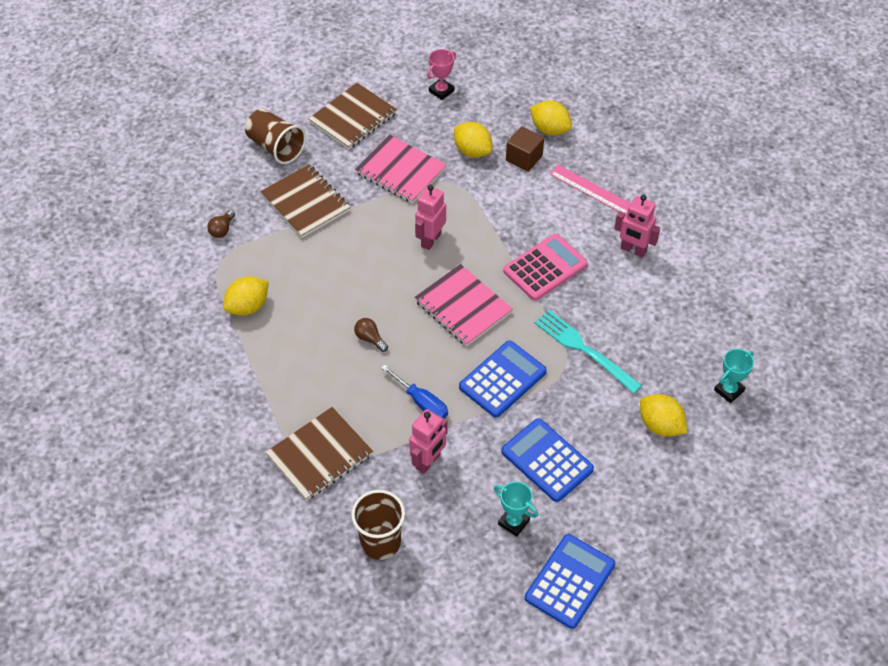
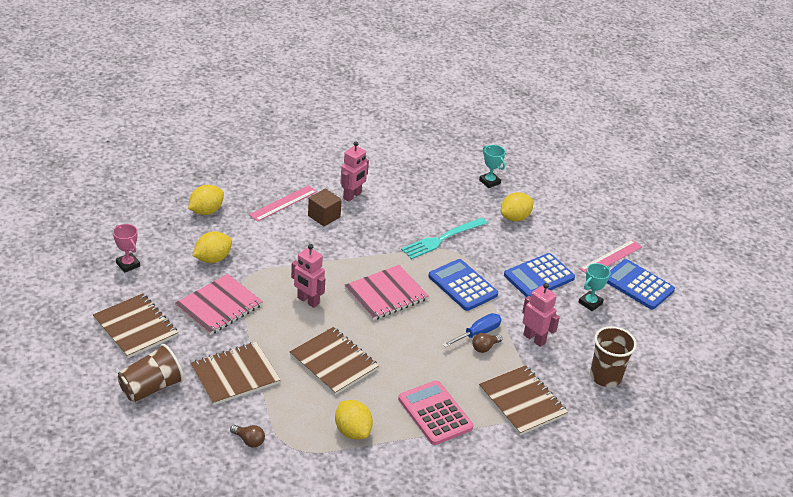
camera: 85 degrees left, 15 degrees down
(342, 277) = (334, 362): none -> brown notebook
(370, 339) = (407, 354): brown light bulb -> brown light bulb (485, 347)
(524, 158) = (233, 231): brown cube -> brown cube (324, 216)
(545, 268) = (357, 243): pink calculator -> pink calculator (435, 413)
(618, 546) = (611, 258): none -> pink ruler

